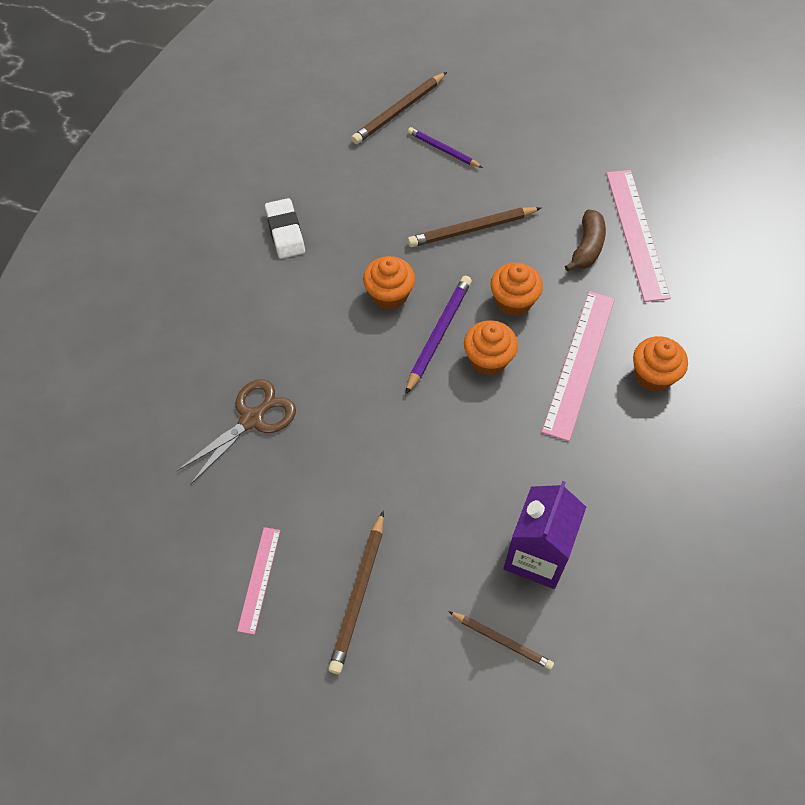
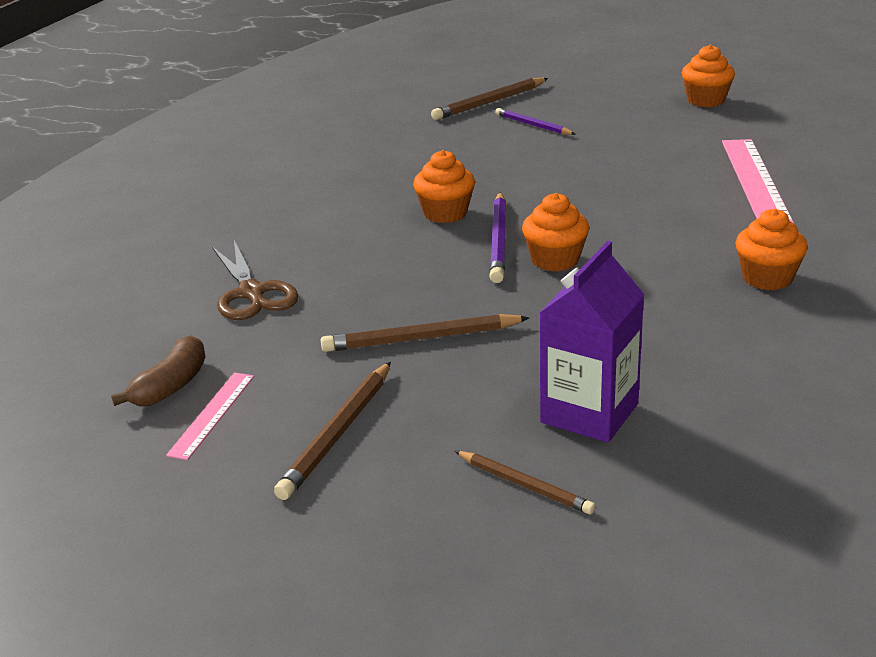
camera: 10 degrees right, 30 degrees down
(252, 419) = (251, 293): brown scissors -> brown scissors turned 105 degrees clockwise
(285, 232) = (338, 171): white eraser -> none
(439, 334) = (498, 241): purple pencil -> purple pencil turned 150 degrees clockwise
(471, 229) = (554, 173): brown pencil -> brown pencil (420, 338)
(513, 301) = (595, 221): orange cupcake -> orange cupcake (706, 100)
(579, 363) = (671, 266): pink ruler -> none
(587, 247) = (692, 188): brown banana -> brown banana (171, 386)

